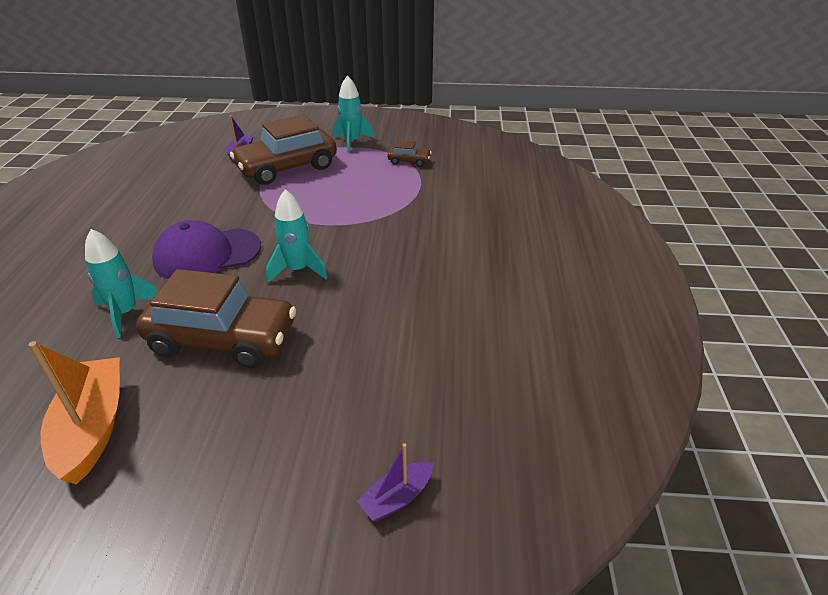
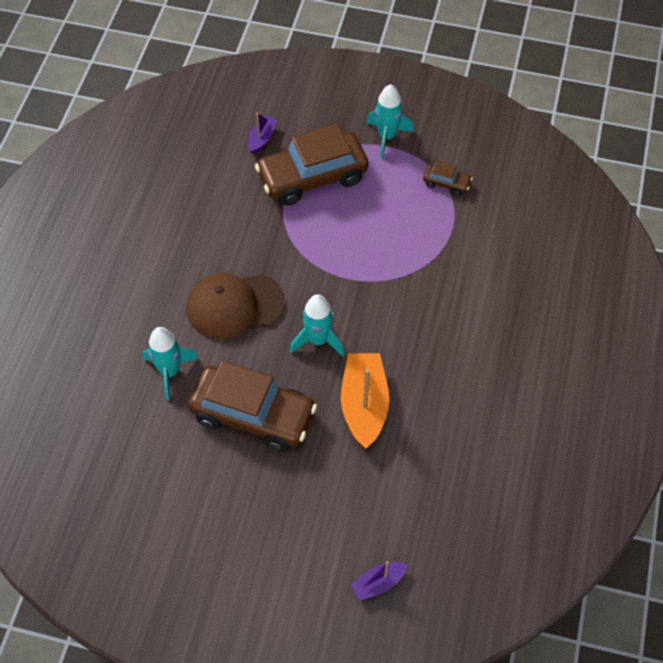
camera: 10 degrees right, 20 degrees up
(93, 428) = (161, 488): orange boat -> orange boat (364, 405)
(207, 254) = (234, 305): purple cap -> brown cap

